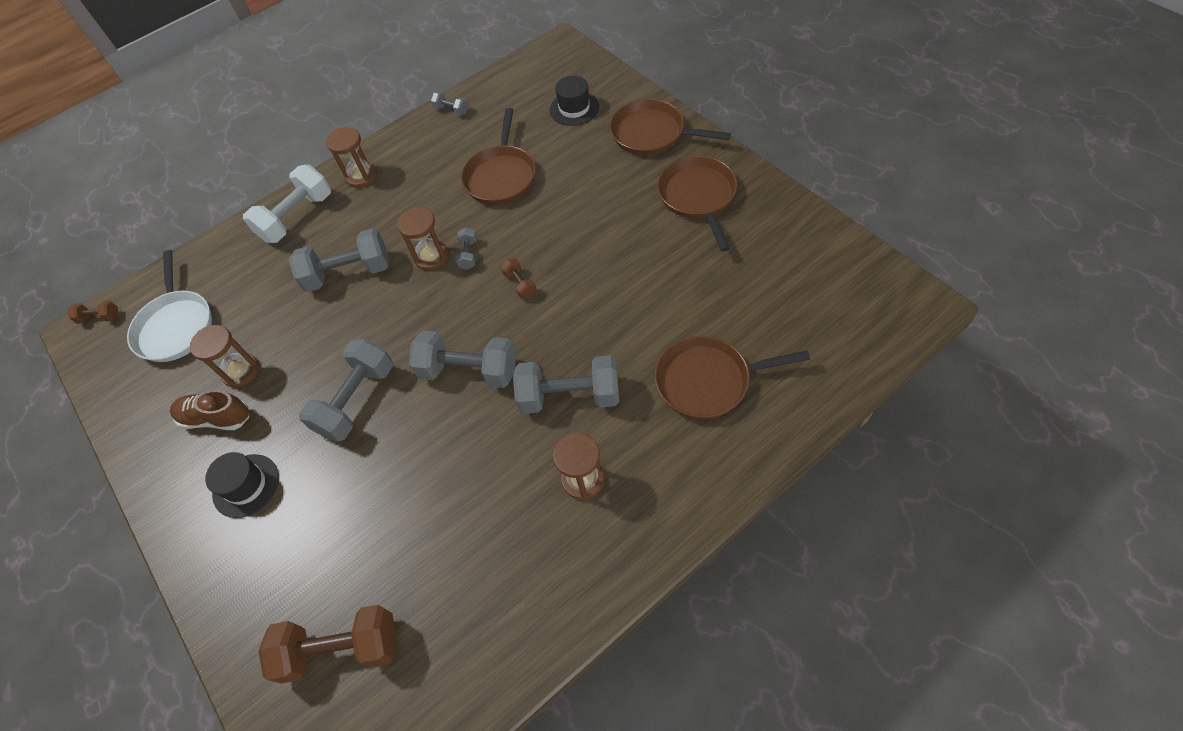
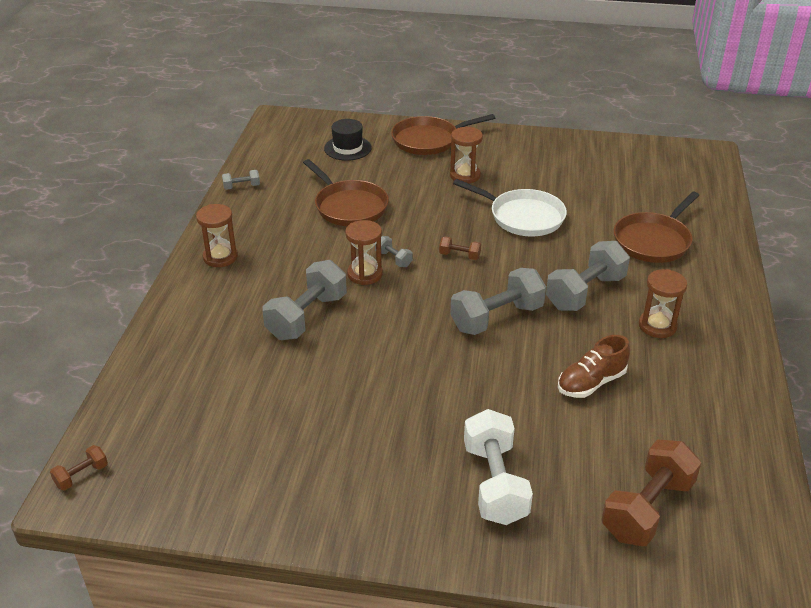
camera: 50 degrees left, 20 degrees down
(176, 326) = (185, 434): white pan -> white pan (523, 217)
(216, 418) = (330, 462): brown shoe -> brown shoe (591, 383)
(241, 371) = (305, 423): brown hourglass -> brown hourglass (465, 175)
(246, 485) = (426, 481): black hat -> none
(297, 217) = (197, 308): white dumbbell -> white dumbbell (494, 483)
(356, 400) = (437, 380): grey dumbbell -> none
(698, 196) = (510, 159): brown pan -> none

